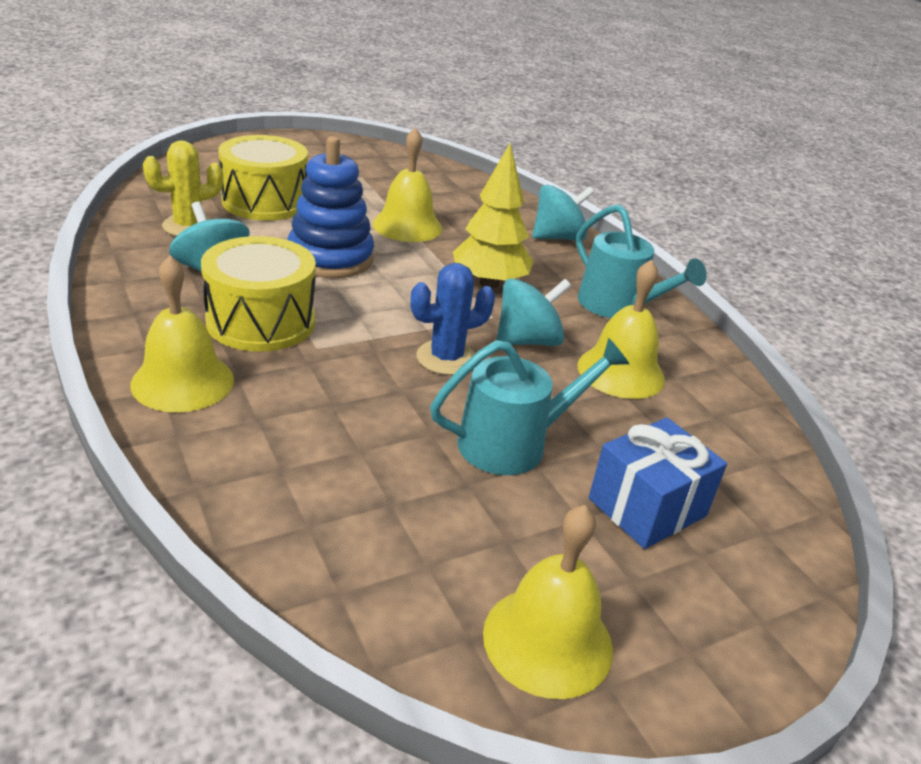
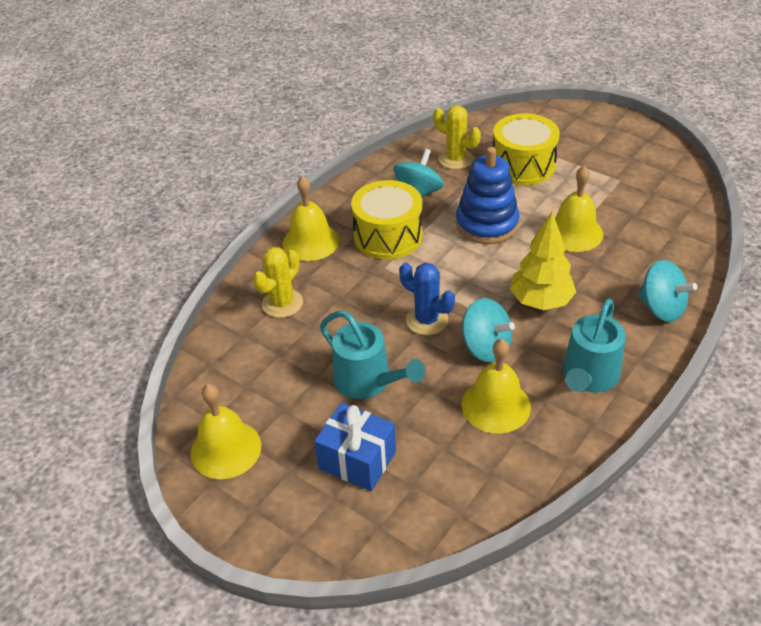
camera: 70 degrees right, 10 degrees up
(283, 458) = (282, 303): none -> yellow cactus

